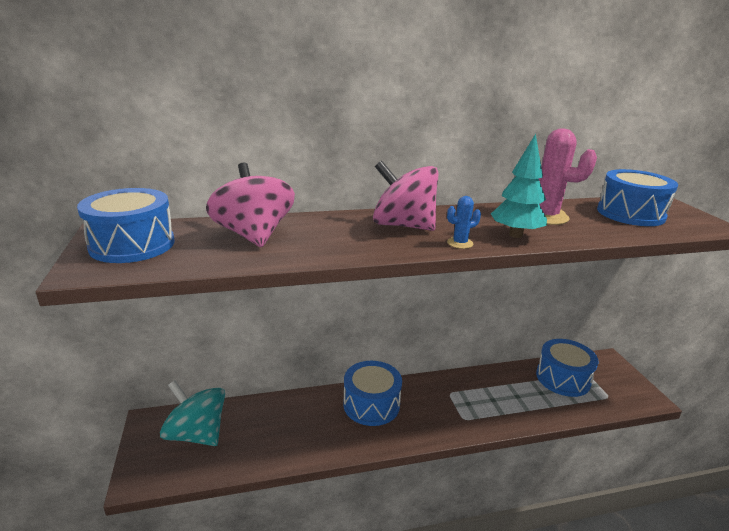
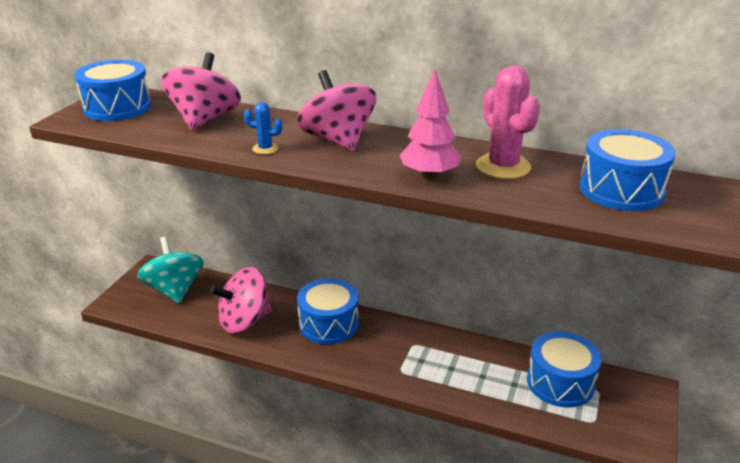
camera: 35 degrees right, 5 degrees up
(297, 434) = (244, 321): none -> pink spinning top
(460, 243) = (358, 169): blue cactus -> blue cactus (265, 149)
(515, 235) = (429, 176): turquoise tree -> pink tree

